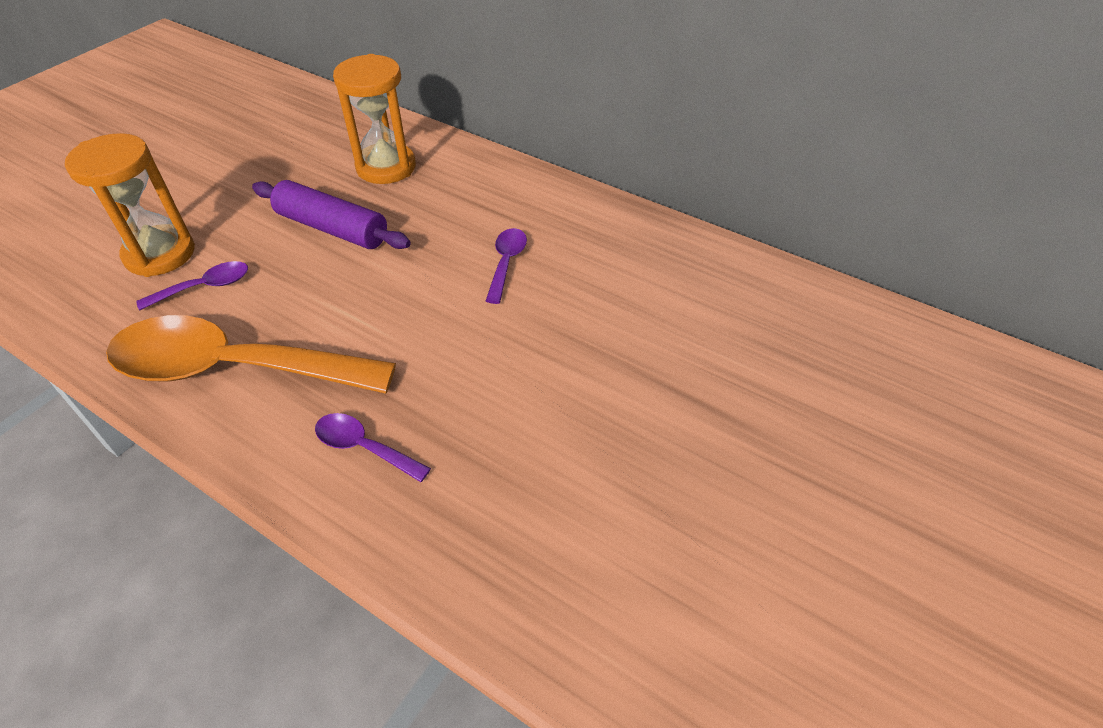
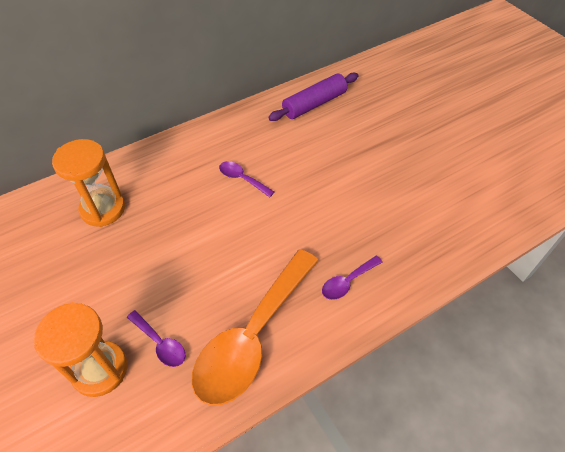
camera: 65 degrees left, 5 degrees up
(204, 287) = (160, 343): purple spoon -> purple spoon turned 135 degrees clockwise
(332, 228) = (148, 255): purple rolling pin -> purple rolling pin (314, 104)

